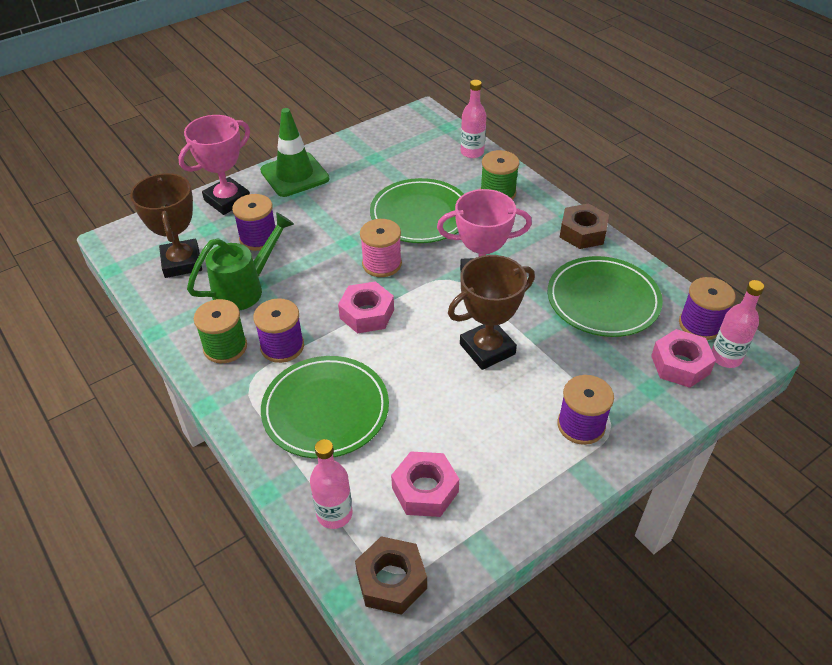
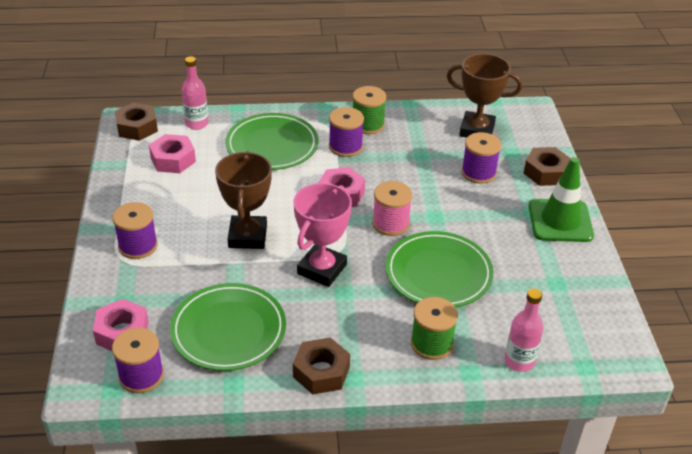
camera: 120 degrees right, 5 degrees down
(227, 200) = (546, 172): pink trophy -> brown nut
(245, 288) = (421, 149): green watering can -> none
(726, 357) = (97, 366): pink bottle -> none

